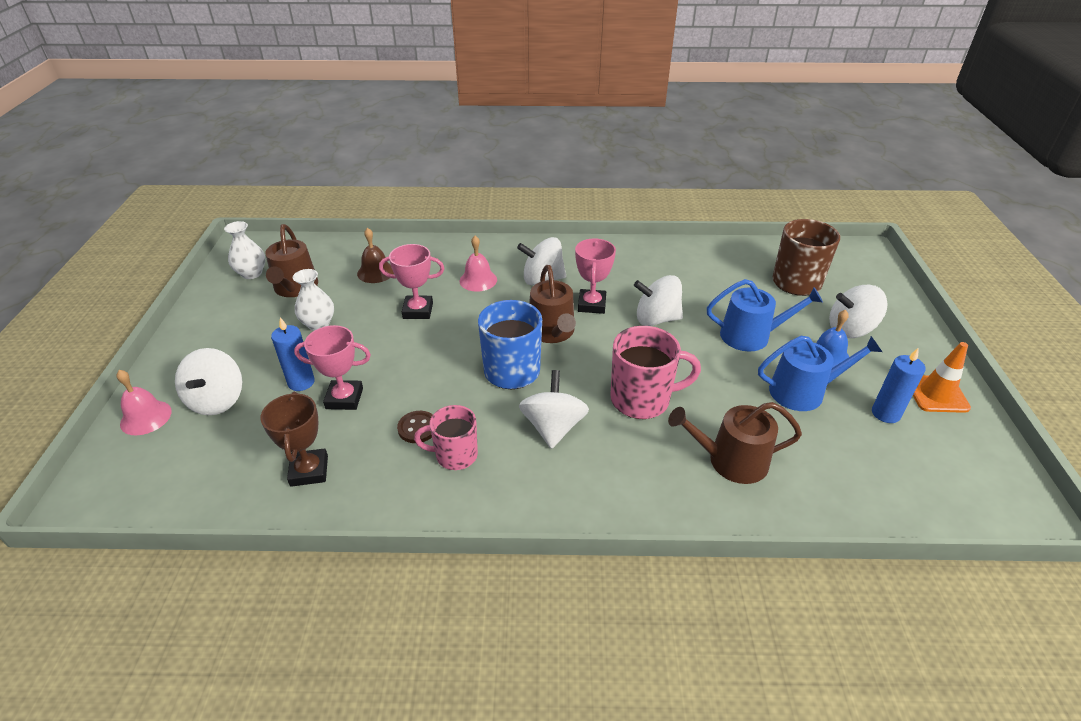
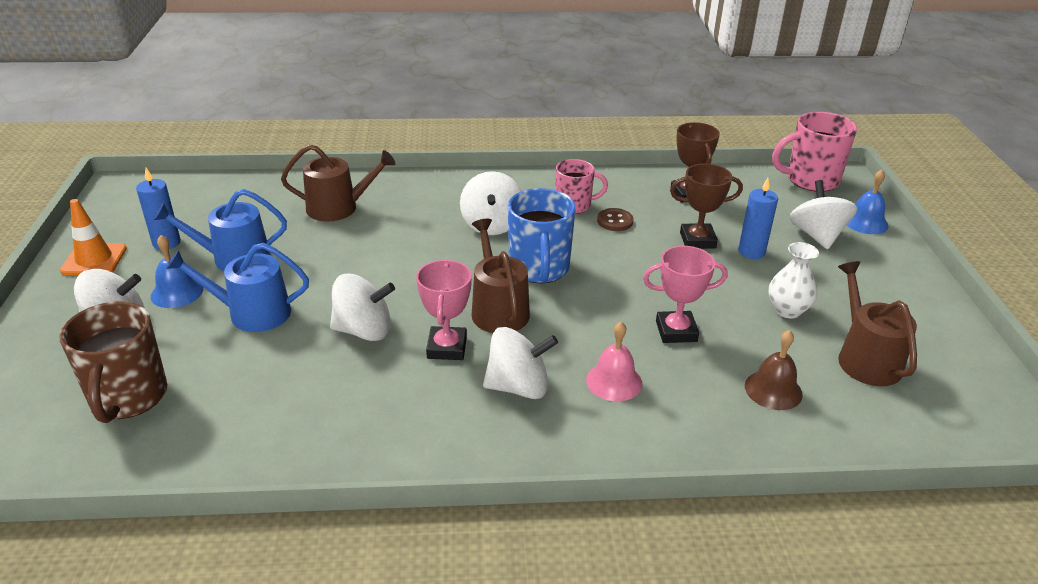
camera: 175 degrees right, 5 degrees down
(146, 417) = (865, 222): pink bell -> blue bell
(252, 273) = (952, 380): white vase -> none
(344, 398) = (697, 240): pink trophy -> brown trophy
(642, 399) = (404, 247): pink mug -> pink mug (810, 180)

